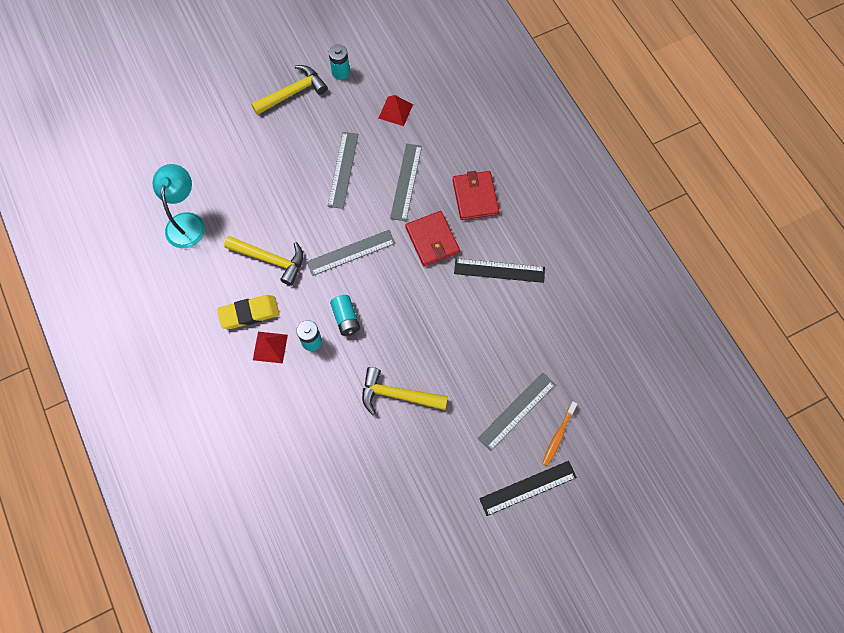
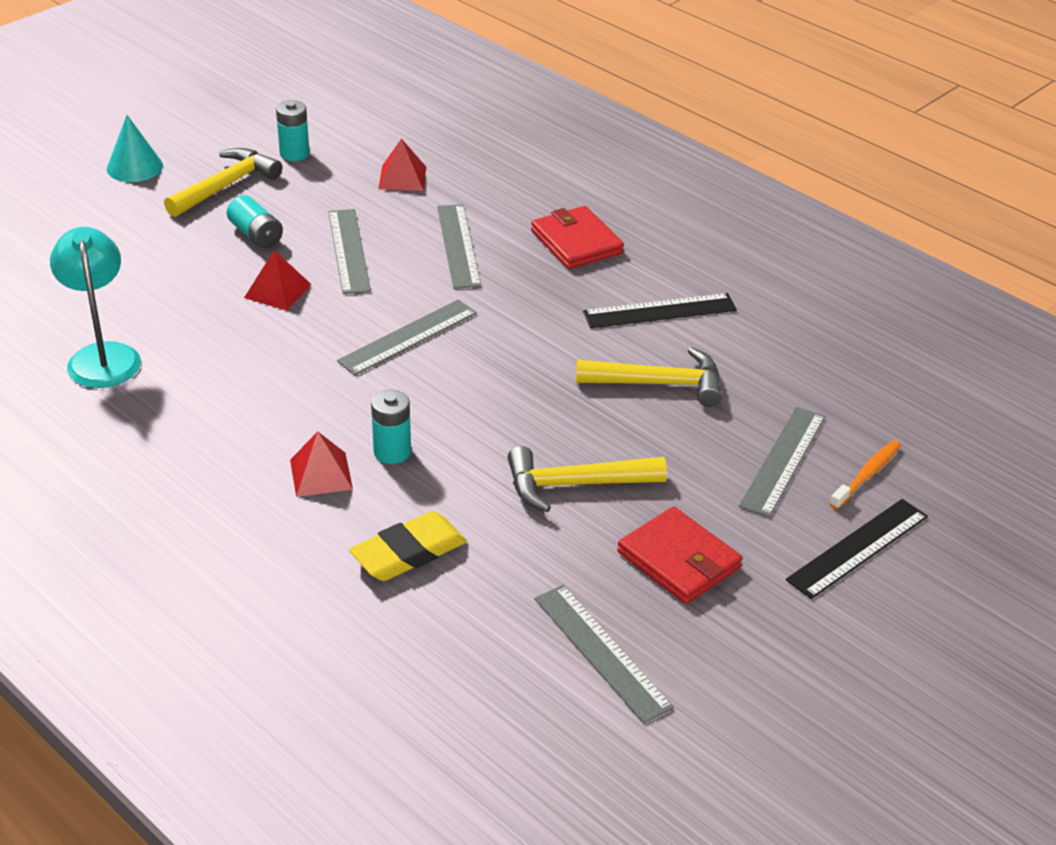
camera: 20 degrees left, 30 degrees down
(247, 62) = (134, 167): none -> turquoise cone
(249, 313) = (264, 441): yellow eraser -> yellow eraser (408, 552)
(270, 259) = (273, 371): yellow hammer -> yellow hammer (659, 384)
(293, 194) = (277, 291): none -> red pyramid
(346, 319) = (438, 413): turquoise battery -> turquoise battery (256, 235)
(365, 517) = (601, 652): none -> grey ruler
(432, 240) = (534, 299): red wallet -> red wallet (679, 560)
(558, 436) = (867, 475): orange toothbrush -> orange toothbrush turned 150 degrees counterclockwise

